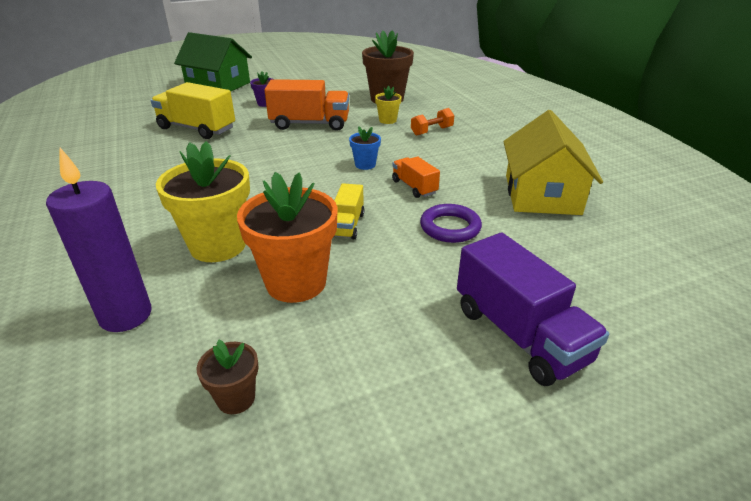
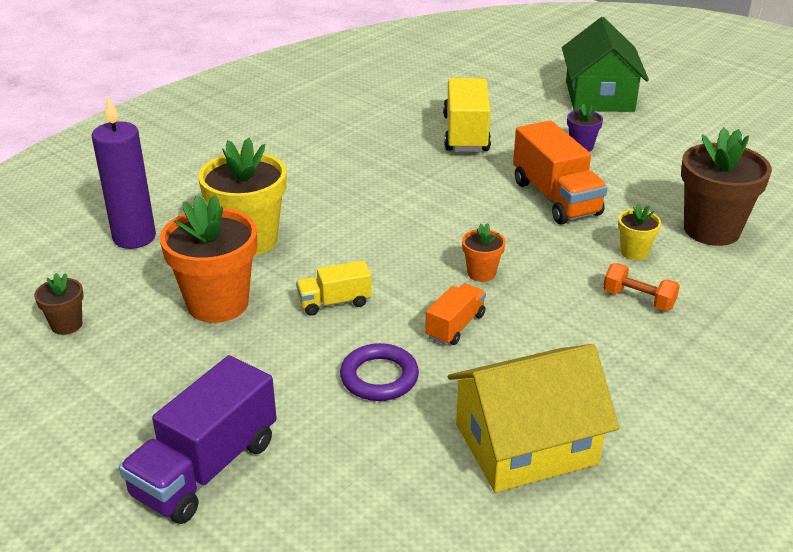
camera: 65 degrees right, 0 degrees up
(365, 165) = (481, 273): blue flower pot -> orange flower pot

